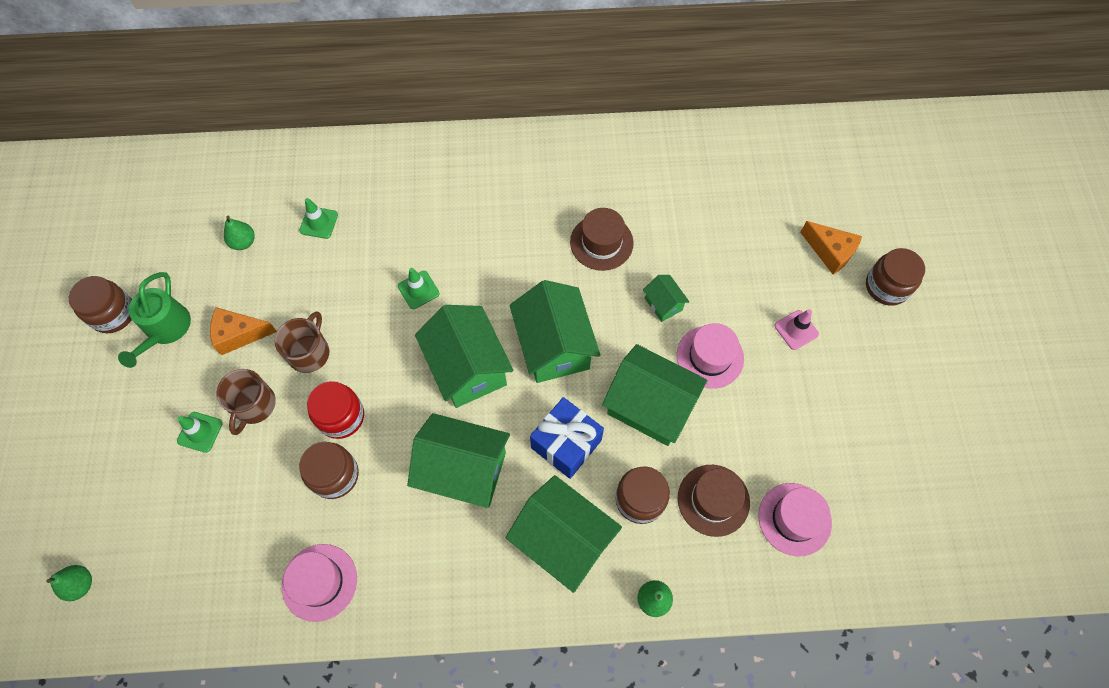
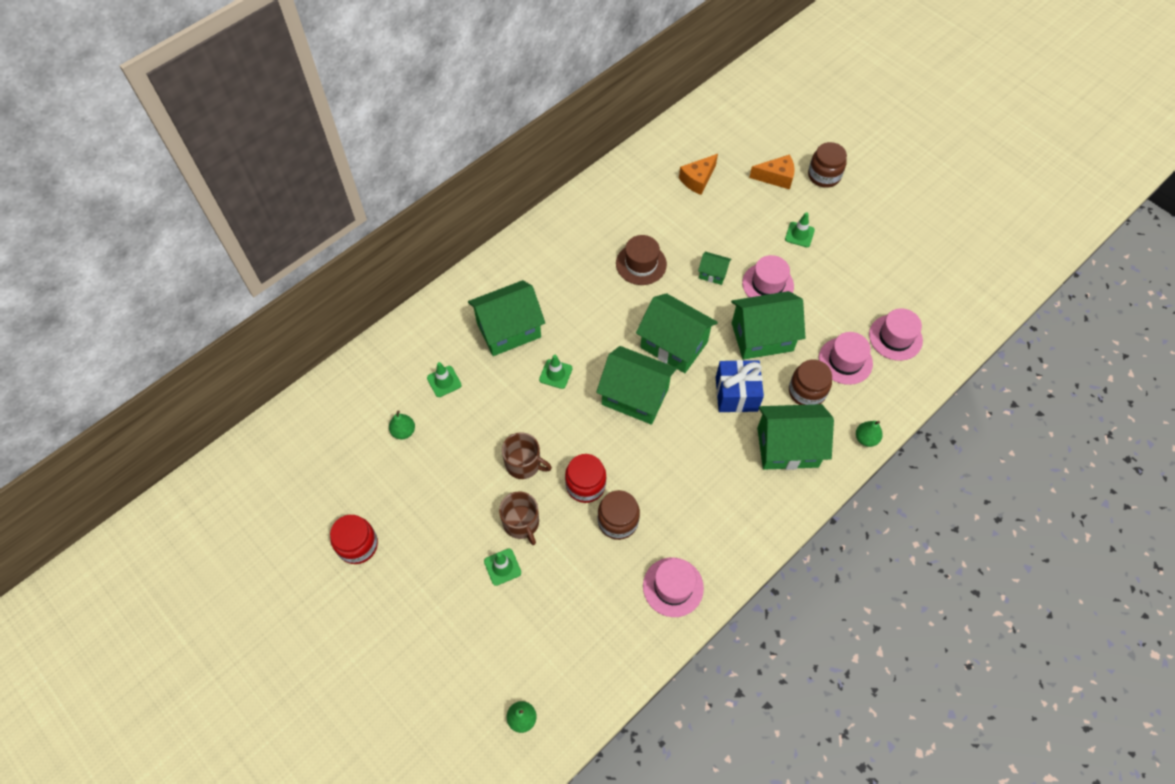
camera: 40 degrees left, 5 degrees down
(113, 313) = (357, 545): brown jar -> red jar
(166, 329) = (408, 525): green watering can -> none
(239, 334) = (464, 489): orange cheese -> orange cheese (697, 179)
(309, 352) = (524, 464): brown mug -> brown mug turned 135 degrees clockwise
(464, 470) = (693, 455): green house -> green house (508, 330)
(713, 500) = (845, 361): brown hat -> pink hat
(796, 330) = (799, 234): pink traffic cone -> green traffic cone

